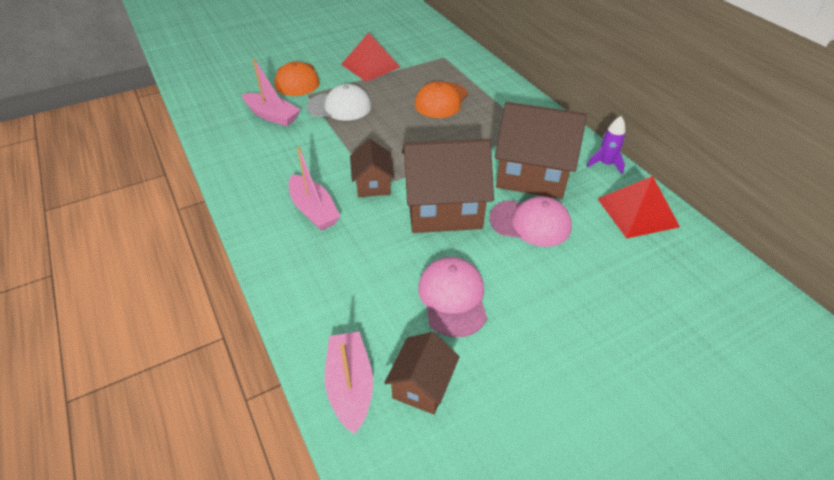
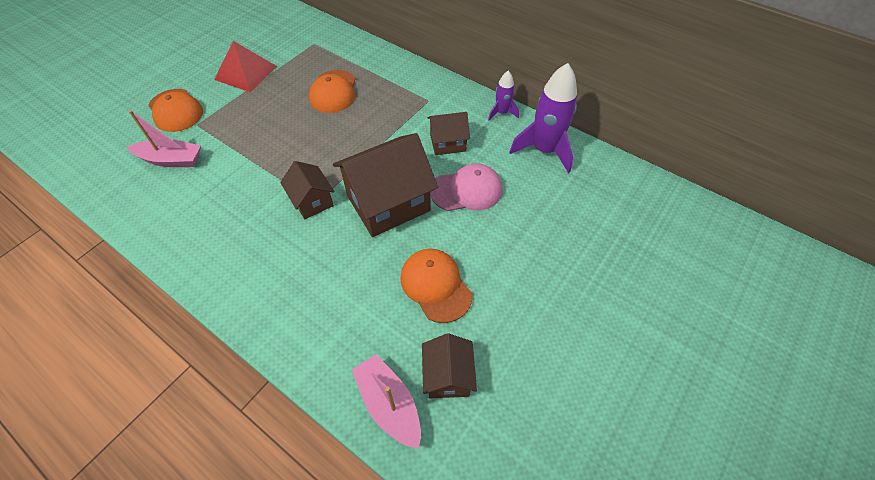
camera: 25 degrees left, 10 degrees up
(314, 210) = (269, 248): pink boat -> none
(339, 106) = (237, 128): white cap -> none
(453, 298) = (435, 285): pink cap -> orange cap
(532, 174) = (448, 143): brown house -> brown house, size x0.53
(637, 212) = (544, 150): red pyramid -> purple rocket

